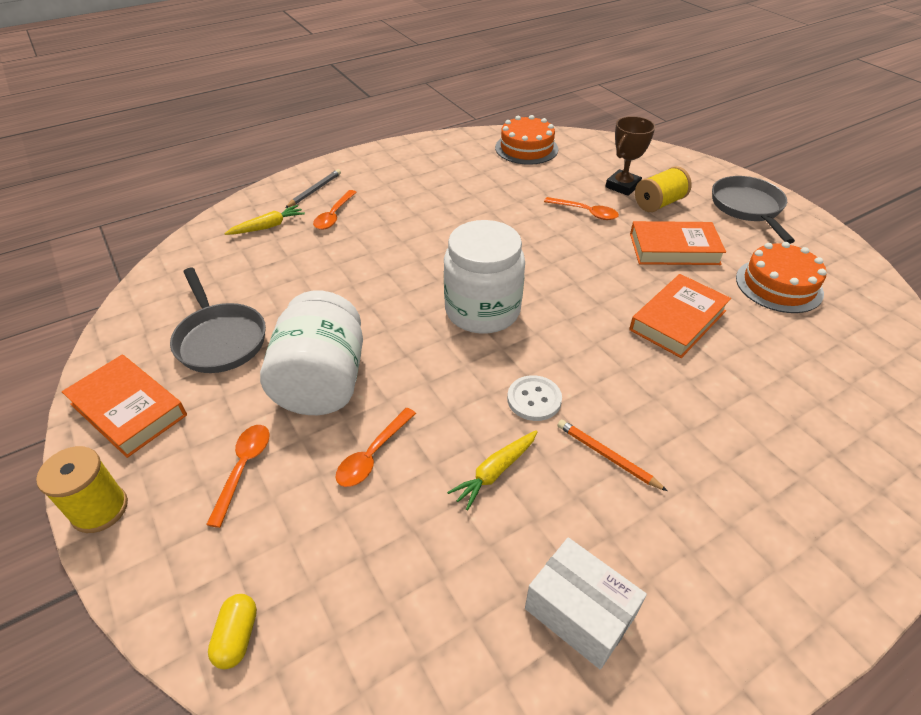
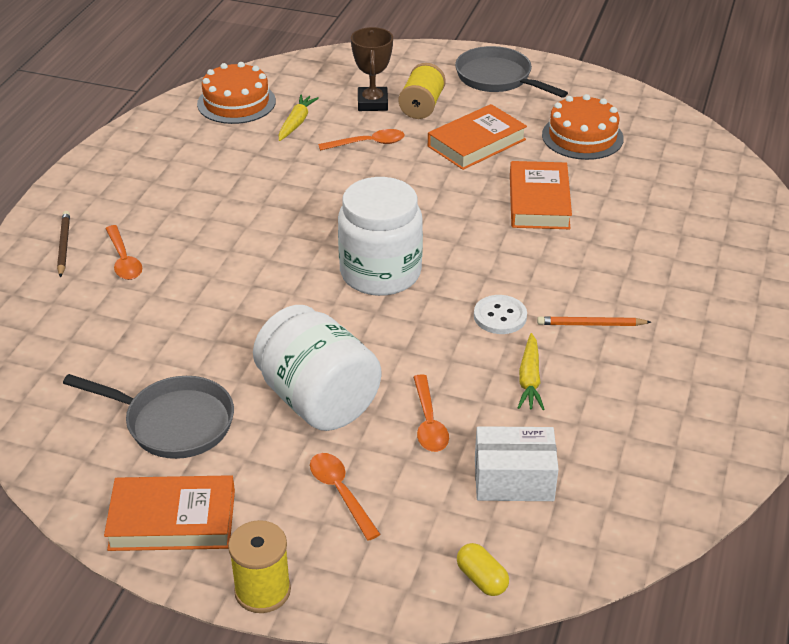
camera: 40 degrees left, 5 degrees down
(268, 226) = (65, 305): yellow carrot -> yellow carrot (296, 123)
(315, 190) = (64, 245): grey pencil -> brown pencil
(579, 612) = (671, 423): white box -> white box (513, 479)

